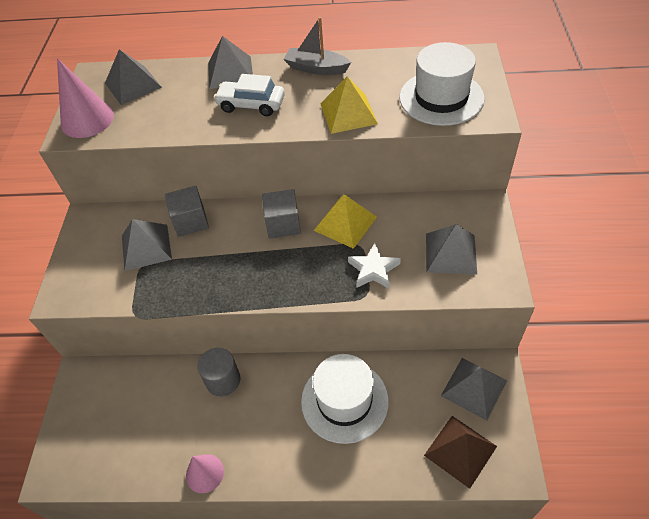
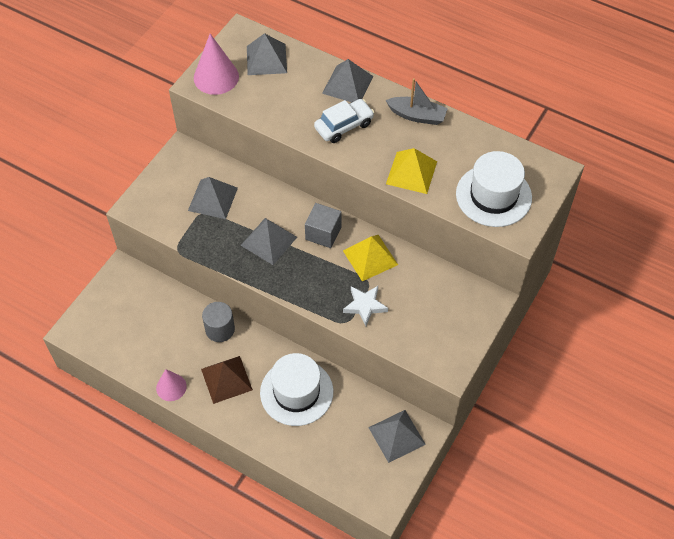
camera: 25 degrees right, 5 degrees up
(191, 221) = (256, 194): grey cube -> none
(251, 105) = (344, 126): white car -> white car turned 105 degrees clockwise
(316, 68) = (417, 116): grey boat -> grey boat turned 150 degrees clockwise
(450, 253) = (431, 324): grey pyramid -> grey pyramid (269, 241)
(460, 450) = (354, 471): brown pyramid -> brown pyramid (226, 379)

